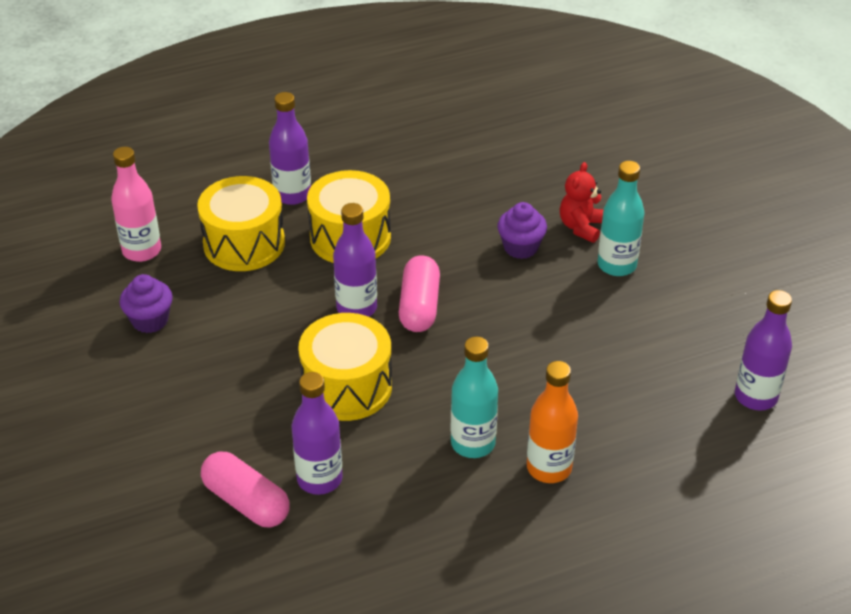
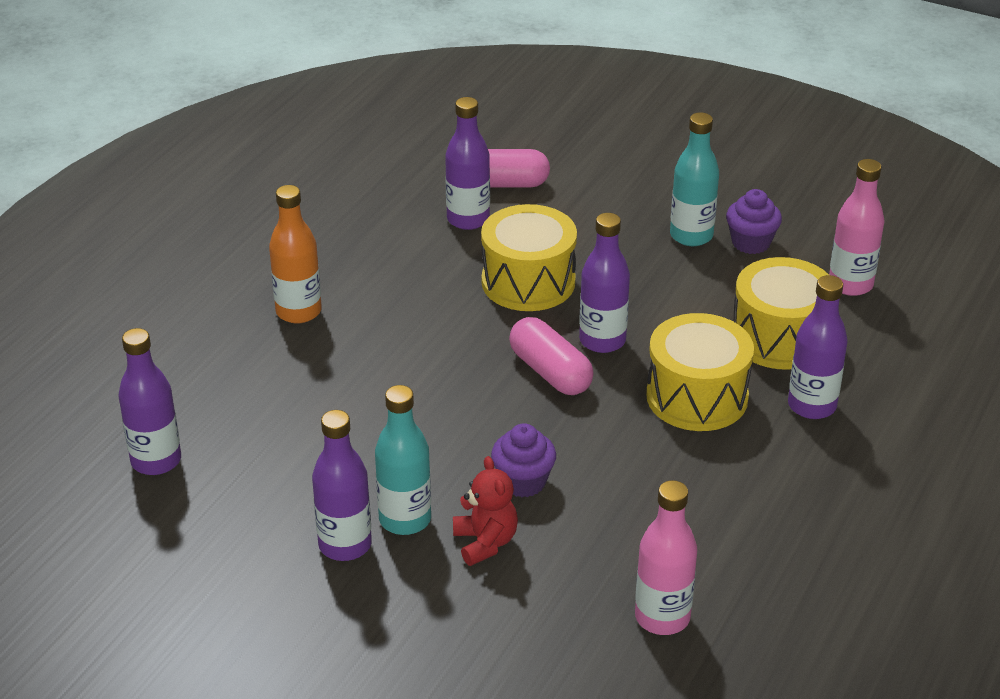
camera: 140 degrees right, 5 degrees down
(473, 443) = (378, 297): turquoise bottle -> turquoise bottle (691, 236)
(526, 144) = (662, 617): none -> pink bottle
(668, 270) = (345, 545): none -> purple bottle

